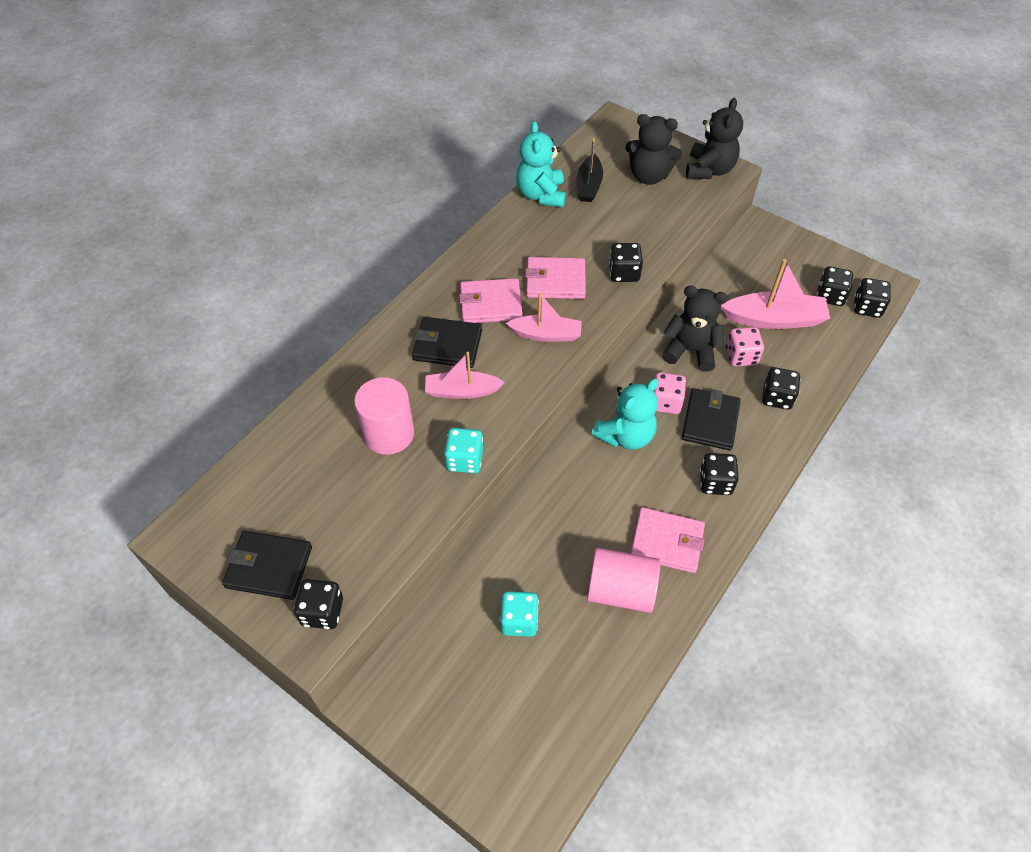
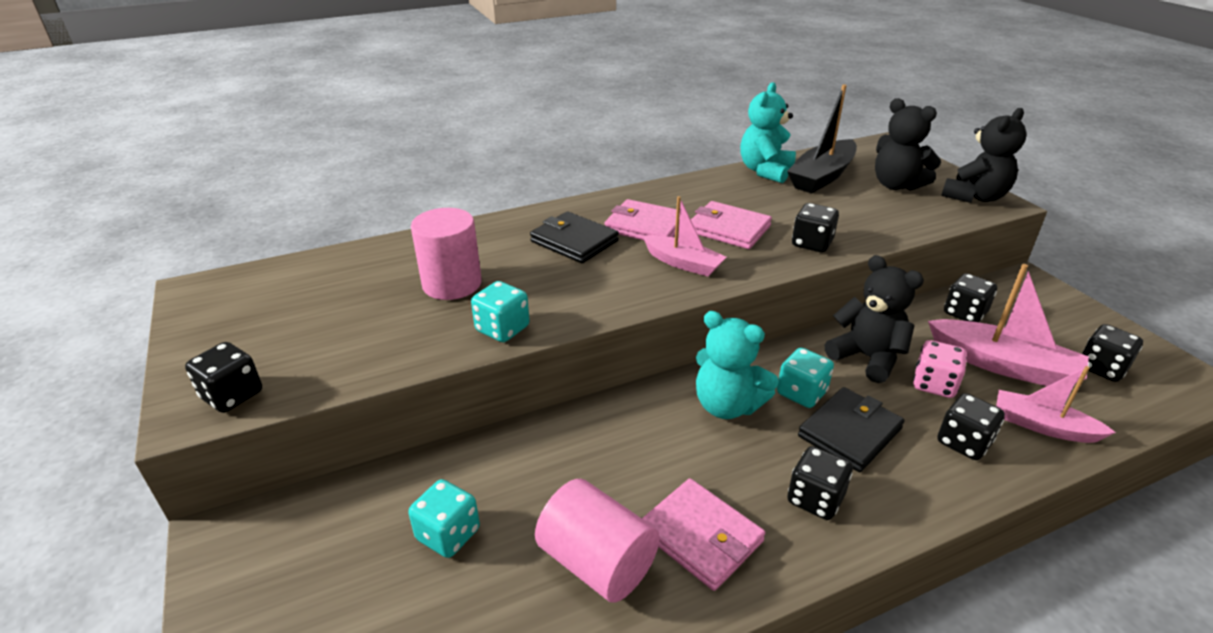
camera: 30 degrees right, 20 degrees down
(269, 567) = (234, 340): black wallet -> none
(462, 391) = (554, 277): pink boat -> pink boat (1042, 426)
(588, 186) = (822, 177): black boat -> black boat, size x1.54
(625, 435) = (727, 405): turquoise teddy bear -> turquoise teddy bear turned 45 degrees clockwise
(665, 402) = (801, 393): pink dice -> turquoise dice
(867, 307) = (1158, 396): black dice -> black dice (964, 313)

